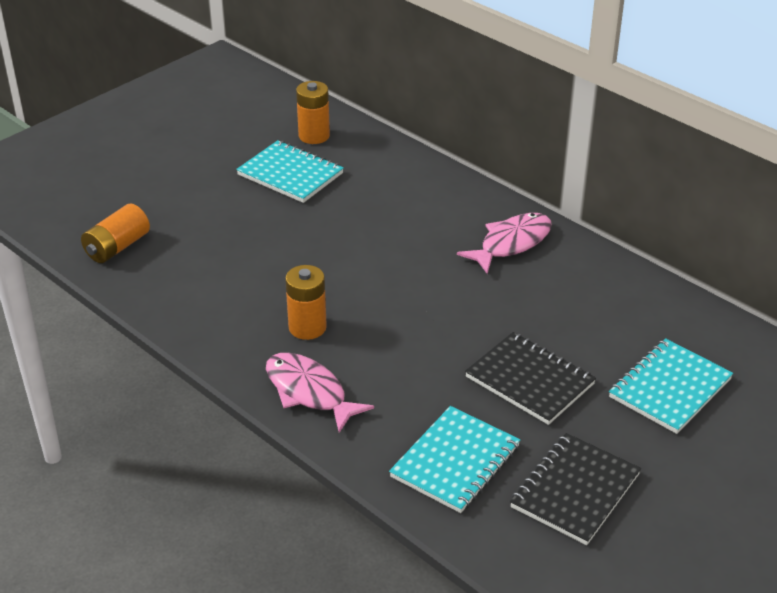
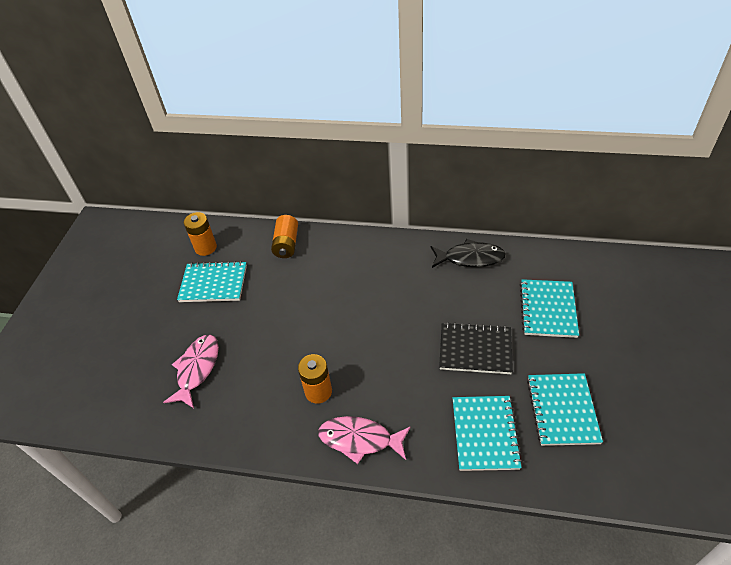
camera: 30 degrees left, 10 degrees up
(117, 247) = (140, 404): orange battery -> orange battery (286, 244)
(511, 243) = (386, 261): pink fish -> pink fish (197, 369)
(575, 491) = (562, 410): black notebook -> turquoise notebook
(624, 289) = (470, 258): none -> black fish

